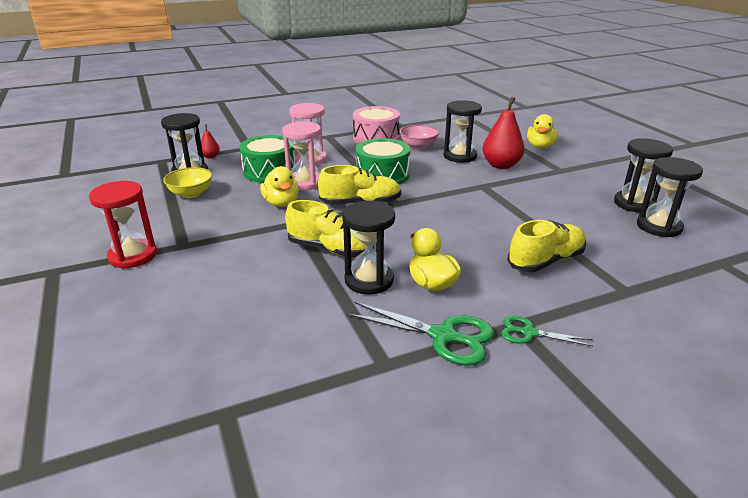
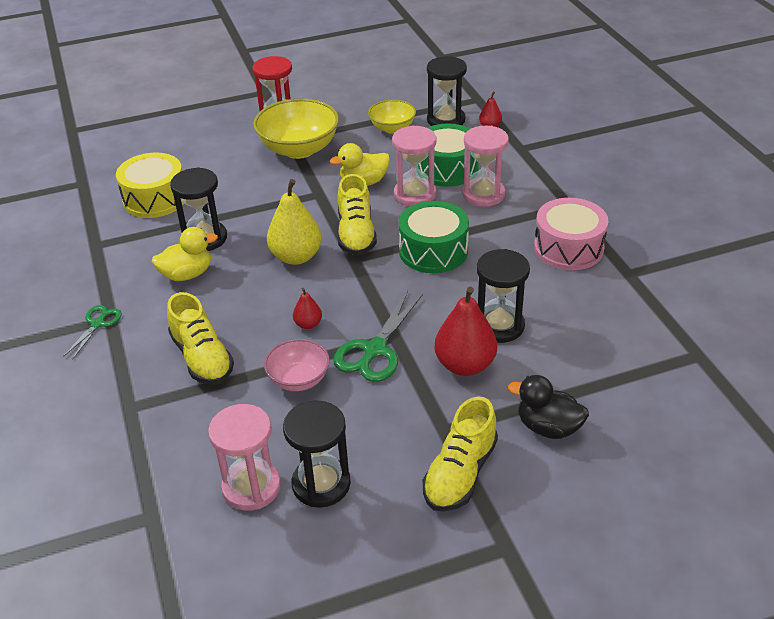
camera: 95 degrees right, 10 degrees up
(208, 238) = (299, 149): none -> yellow bowl
(285, 328) = (155, 199): none -> yellow drum
(330, 249) = (262, 216): yellow shoe -> yellow shoe (460, 473)
(395, 228) = (296, 257): none -> yellow pear
(418, 146) = (537, 287): pink bowl -> pink bowl (299, 379)
(443, 336) = (114, 275): green scissors -> green scissors (374, 350)
(483, 217) = (308, 324): none -> red pear
(540, 146) = (548, 427): yellow duck -> black duck
(659, 226) = (251, 487): black hourglass -> pink hourglass

